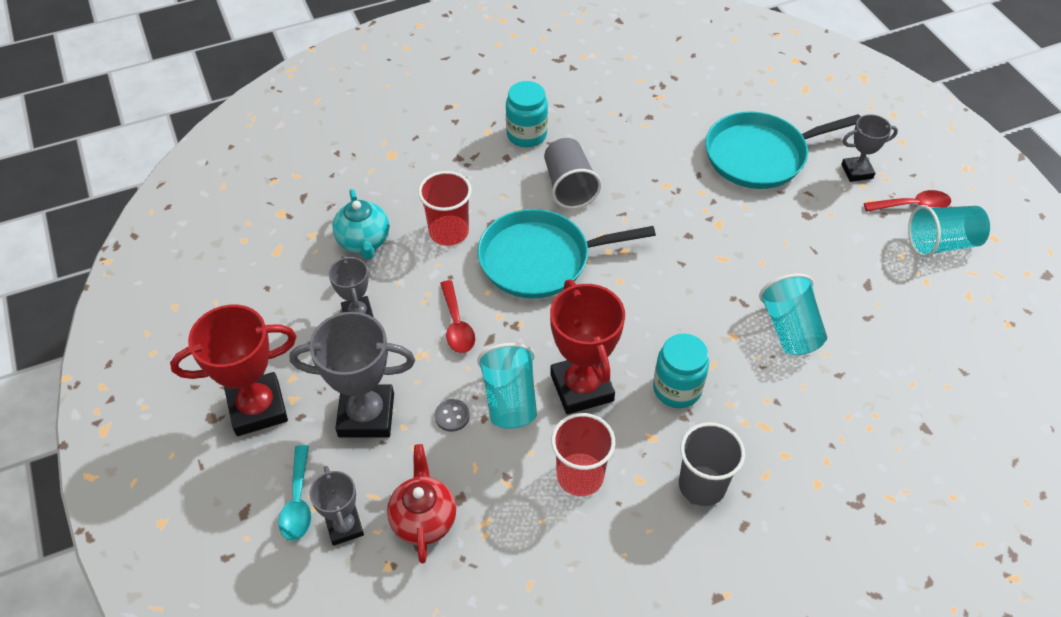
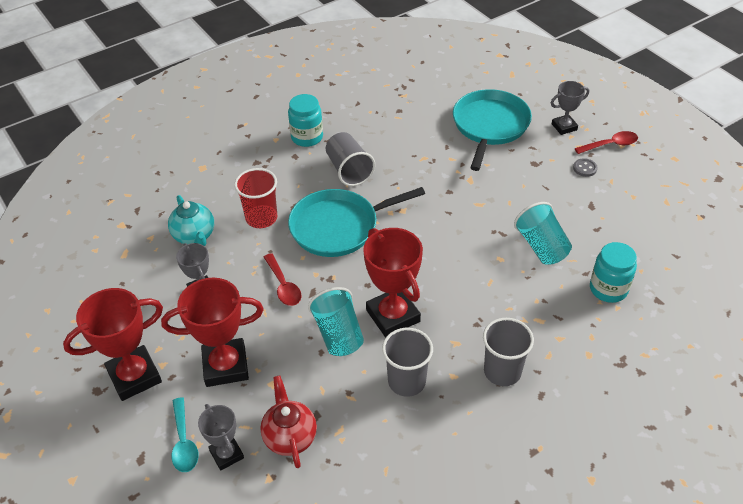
camera: 10 degrees left, 5 degrees down
(366, 415) = (225, 366): grey trophy -> red trophy
(452, 416) = (295, 355): grey button -> grey button (585, 168)
(580, 476) = (406, 381): red cup -> grey cup
(677, 389) = (466, 304): turquoise jar -> turquoise jar (608, 289)
(760, 155) = (490, 126): turquoise pan -> turquoise pan turned 135 degrees clockwise
(941, 243) = (638, 168): turquoise cup -> none

